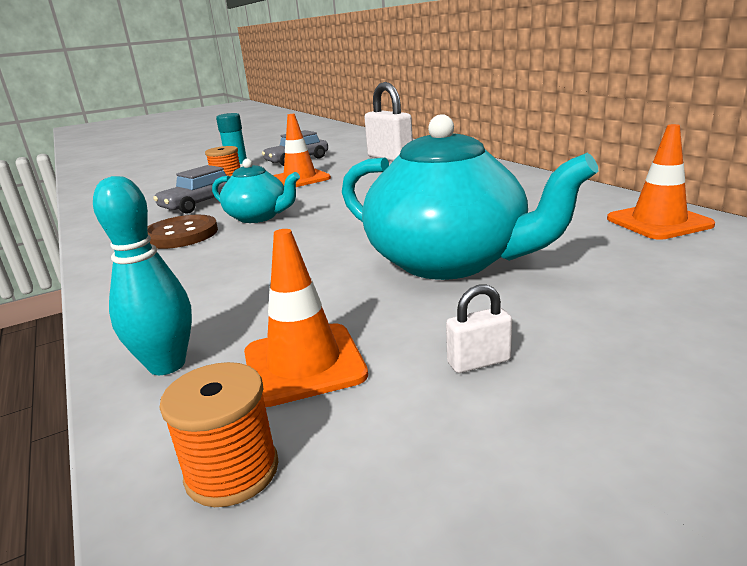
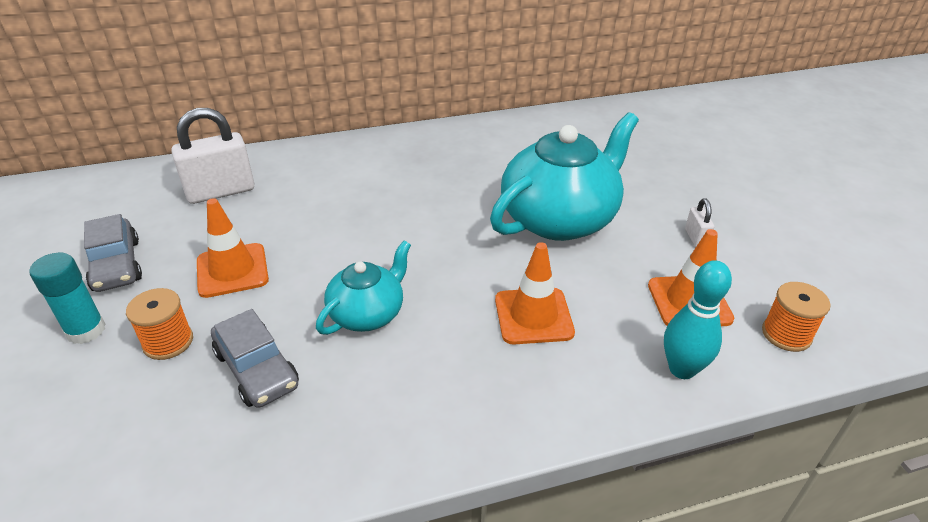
camera: 80 degrees left, 15 degrees up
(181, 235) = (383, 382): brown button -> none
(658, 222) = (536, 129): orange traffic cone -> orange traffic cone (533, 316)

